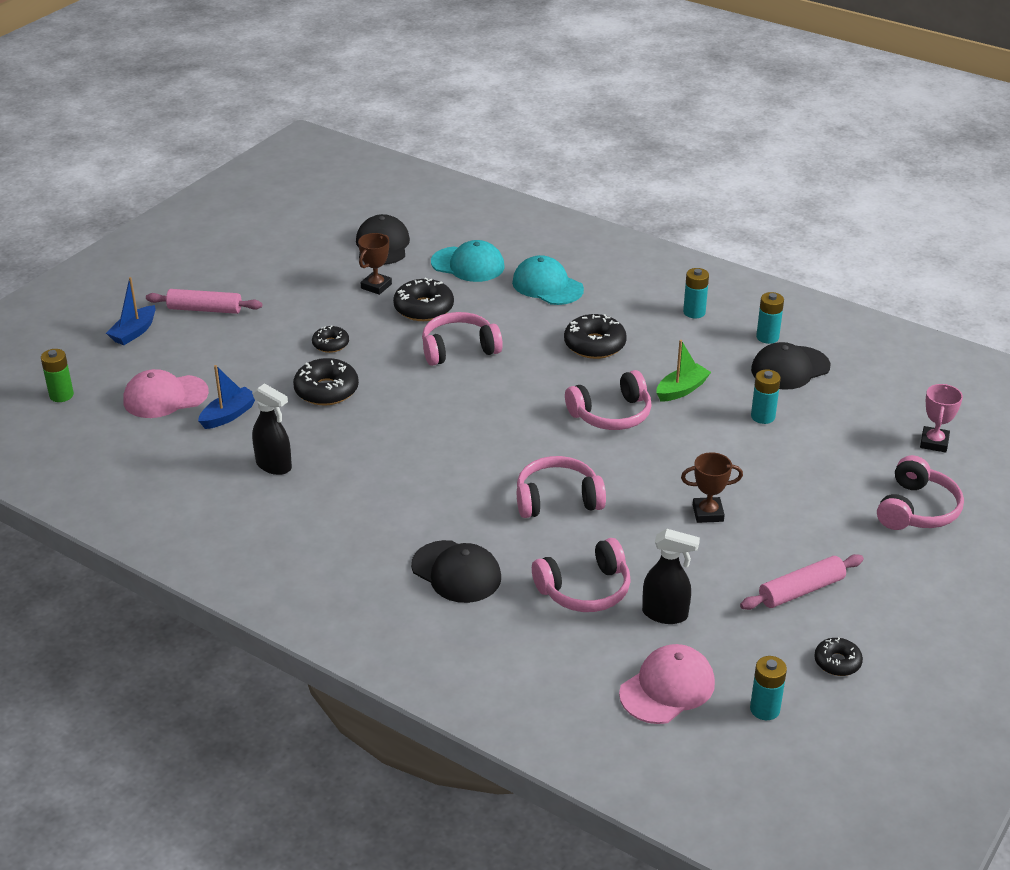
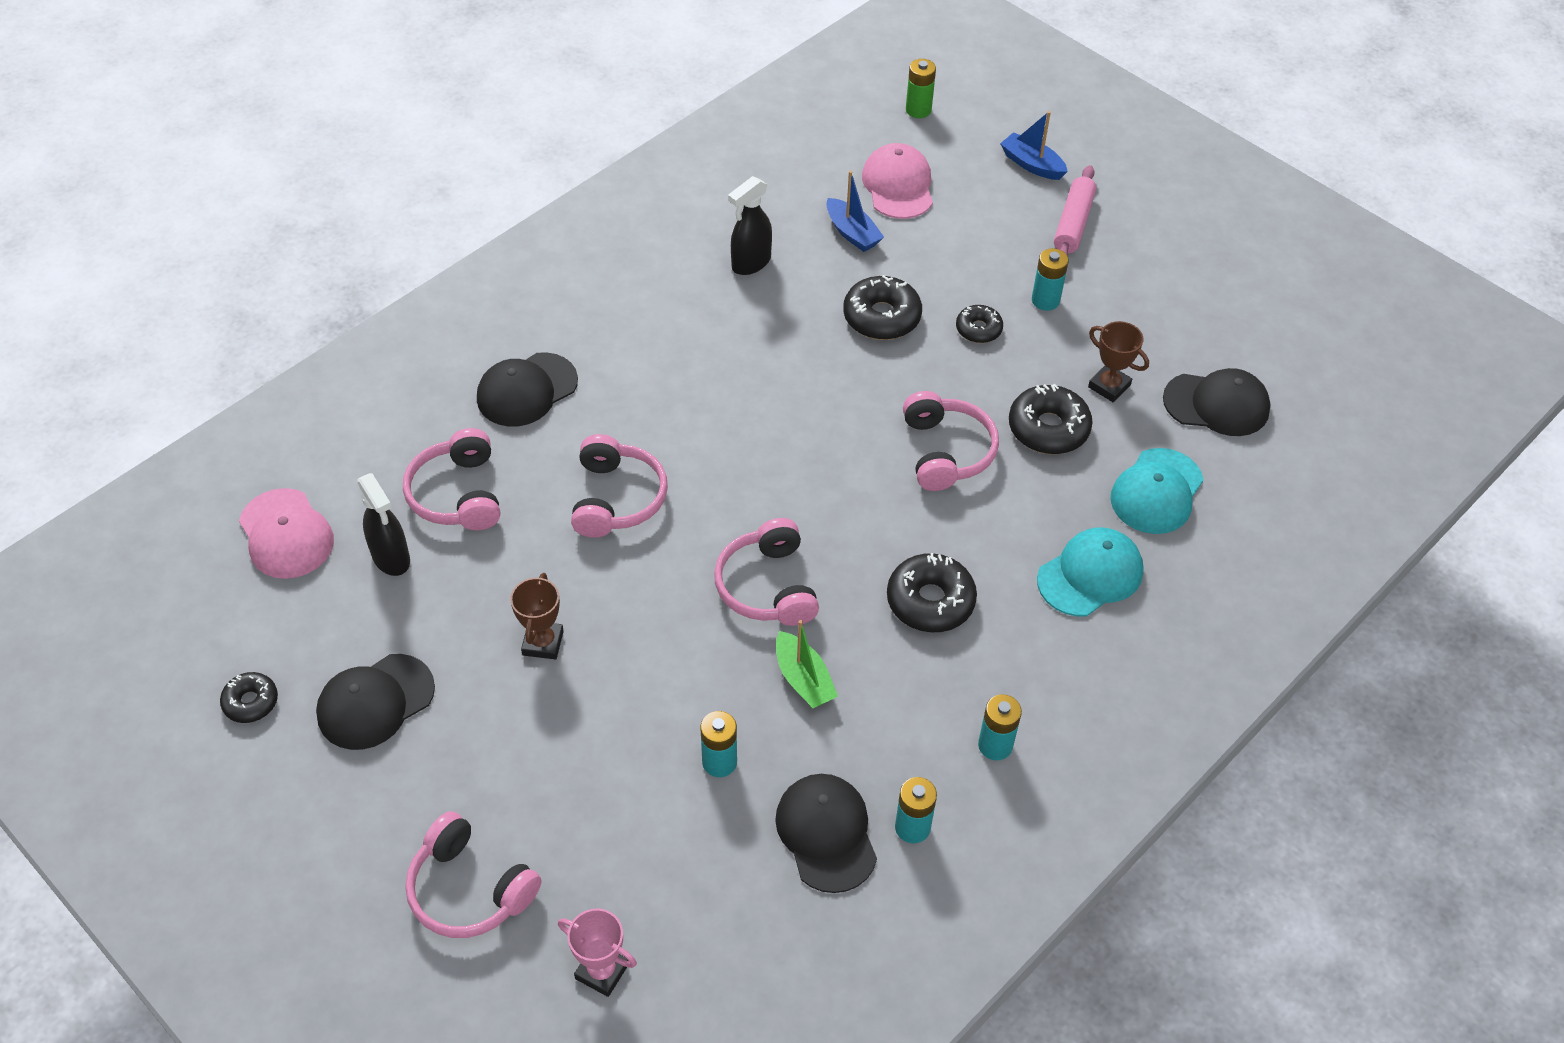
camera: 100 degrees right, 15 degrees up
(665, 614) = (391, 558): black spray bottle -> black spray bottle turned 60 degrees counterclockwise
(764, 709) = (218, 612): turquoise battery -> turquoise battery (1045, 300)
(801, 590) = (375, 702): pink rolling pin -> black cap

